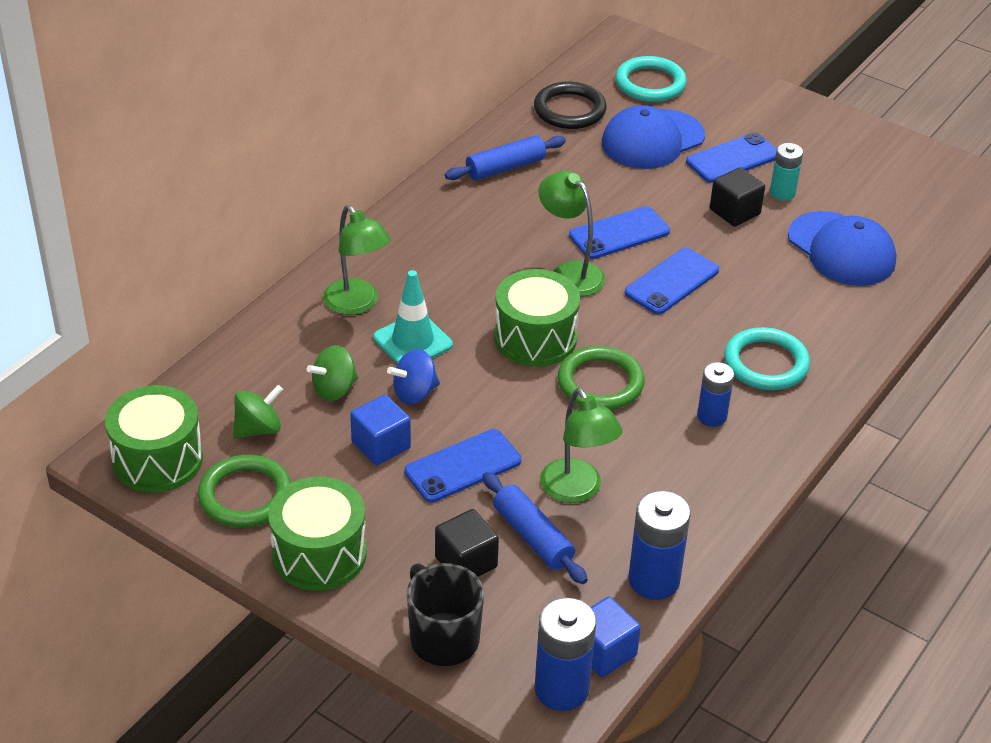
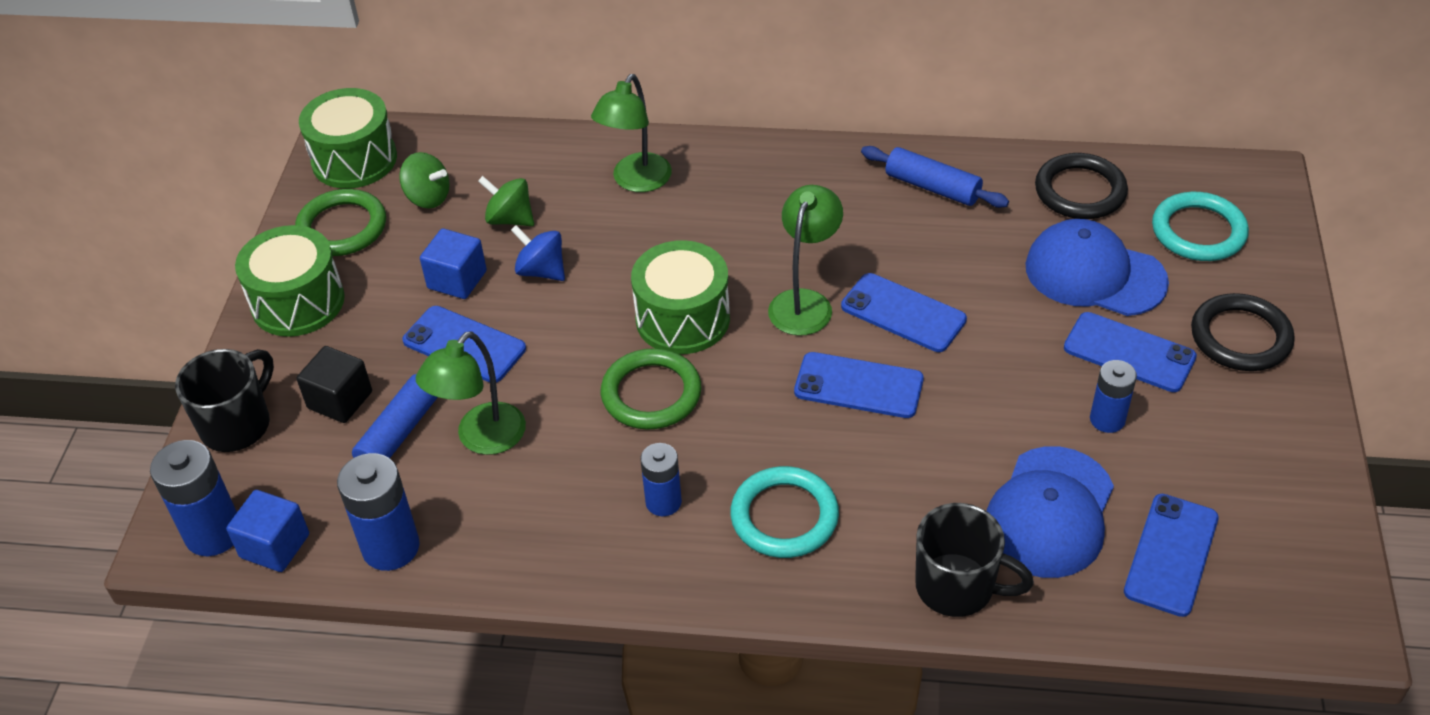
camera: 65 degrees right, 5 degrees up
(413, 341) = (612, 238): turquoise traffic cone -> none
(735, 212) = (1030, 391): black cube -> none
(754, 112) = (1240, 337): none -> black ring
(782, 193) = (1107, 419): turquoise battery -> blue battery
(875, 313) = (957, 587): none -> black mug
(905, 219) = (1171, 554): none -> blue phone

